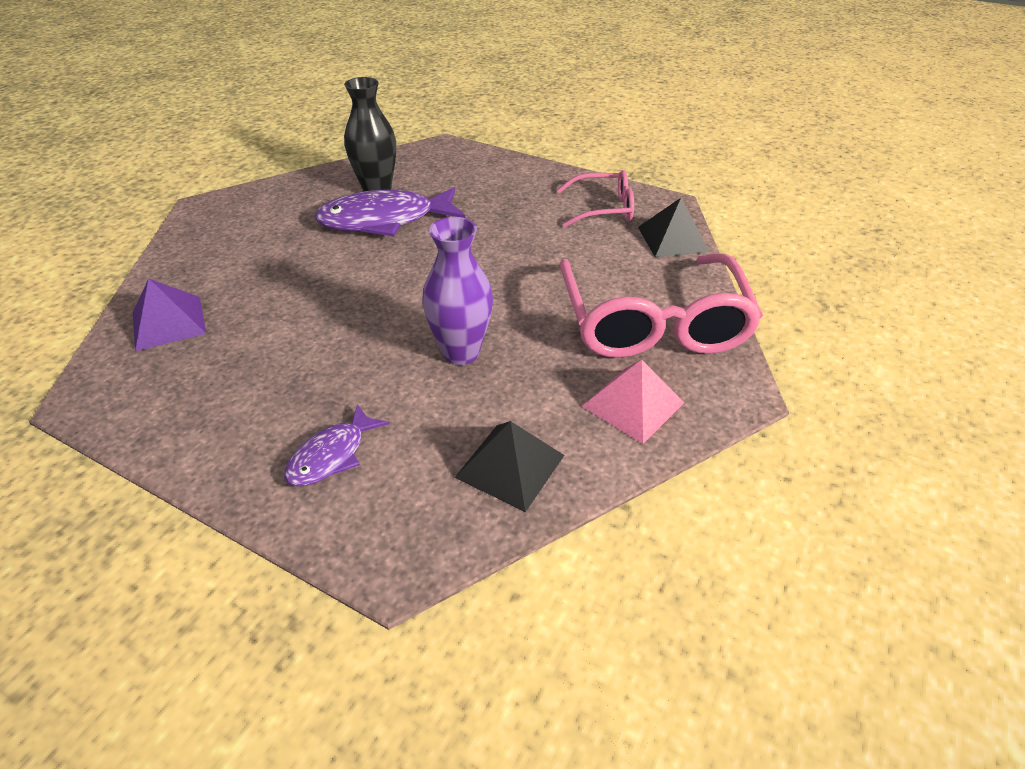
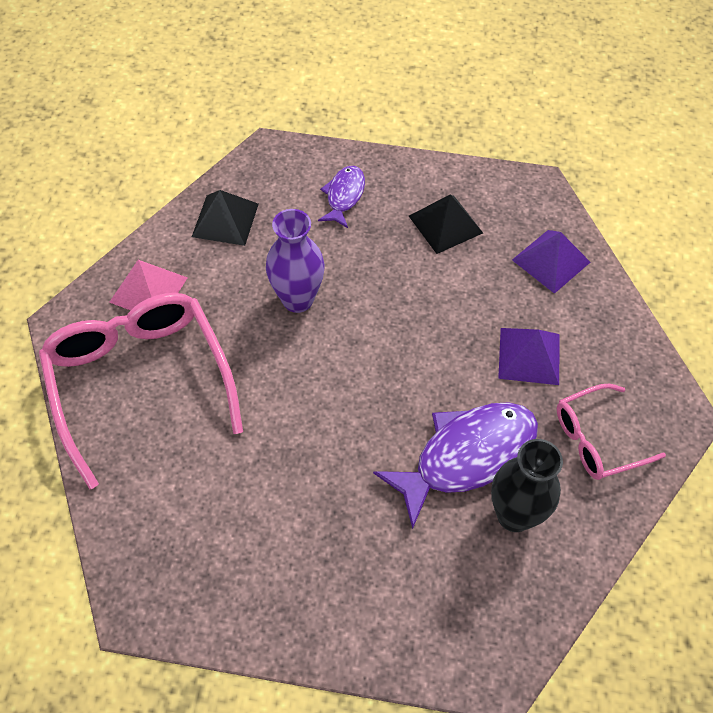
camera: 160 degrees right, 15 degrees up
(274, 261) = (529, 355): none -> purple pyramid
(602, 209) = (220, 567): pink glasses -> pink glasses (597, 439)
(672, 239) = (127, 527): black pyramid -> black pyramid (445, 224)

